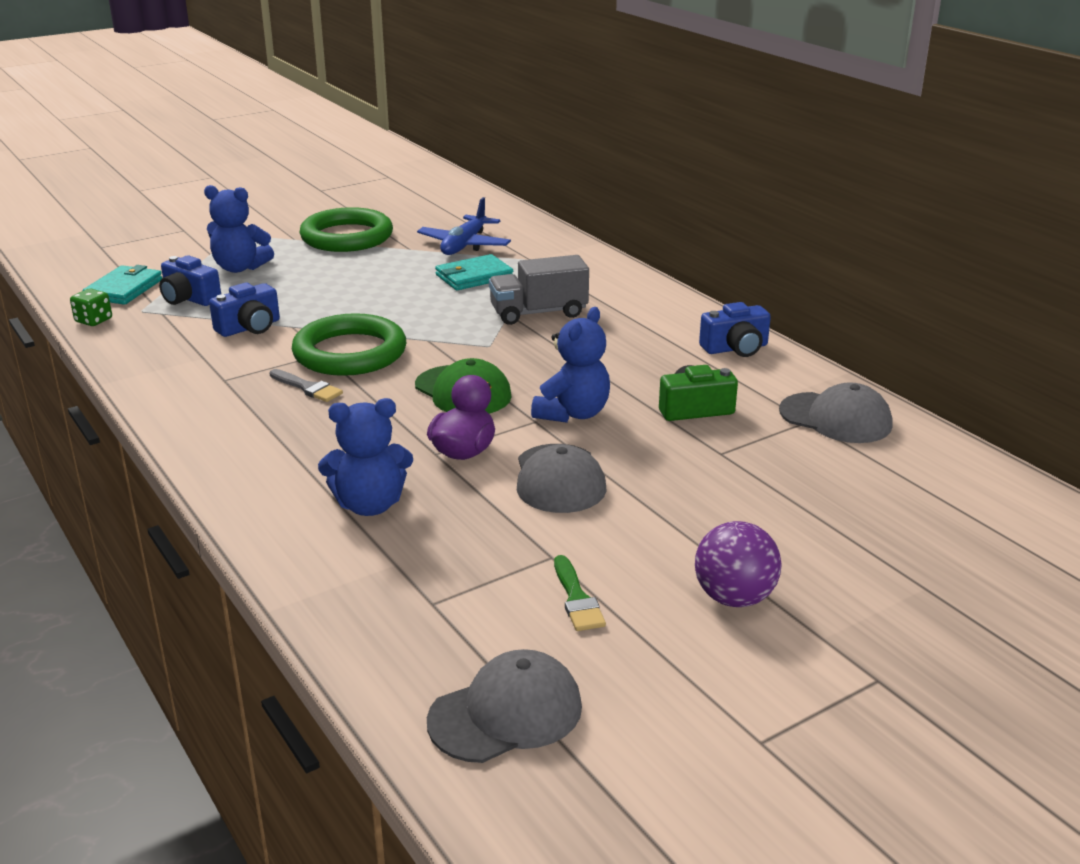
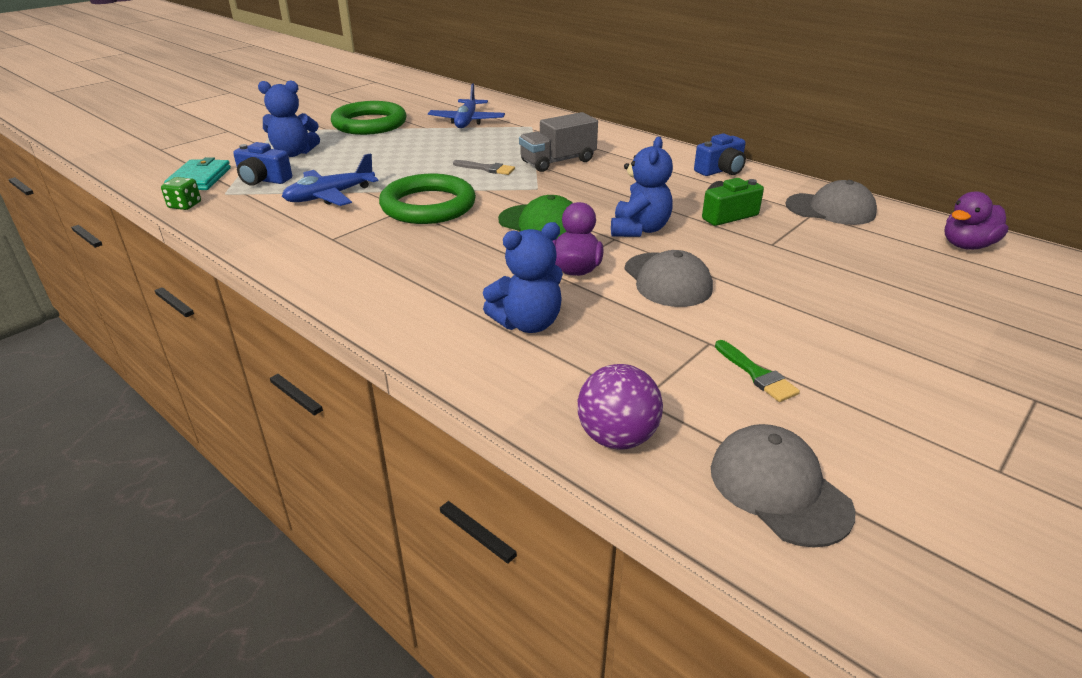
camera: 15 degrees left, 5 degrees up
(249, 327) = (330, 196): blue camera -> blue plane
(308, 388) = (410, 236): grey brush -> grey brush (487, 169)
(474, 276) = (490, 142): turquoise wallet -> none
(506, 713) = (779, 488): grey cap -> grey cap turned 75 degrees counterclockwise
(734, 598) = (875, 352): purple ball -> purple ball (617, 437)
(974, 489) = (967, 245): none -> purple duck

